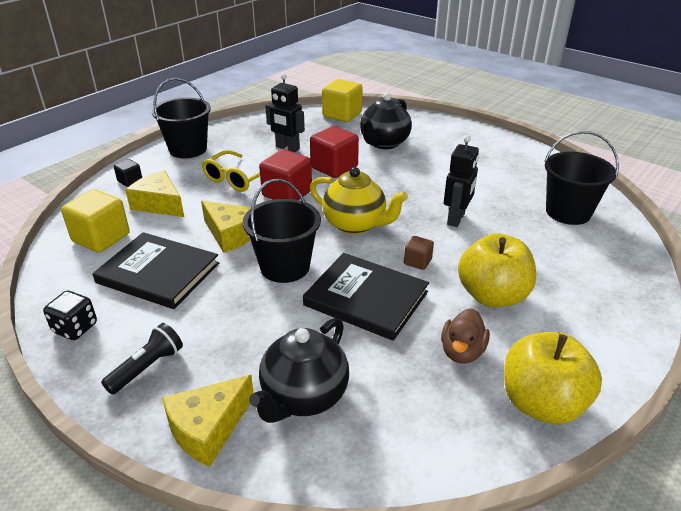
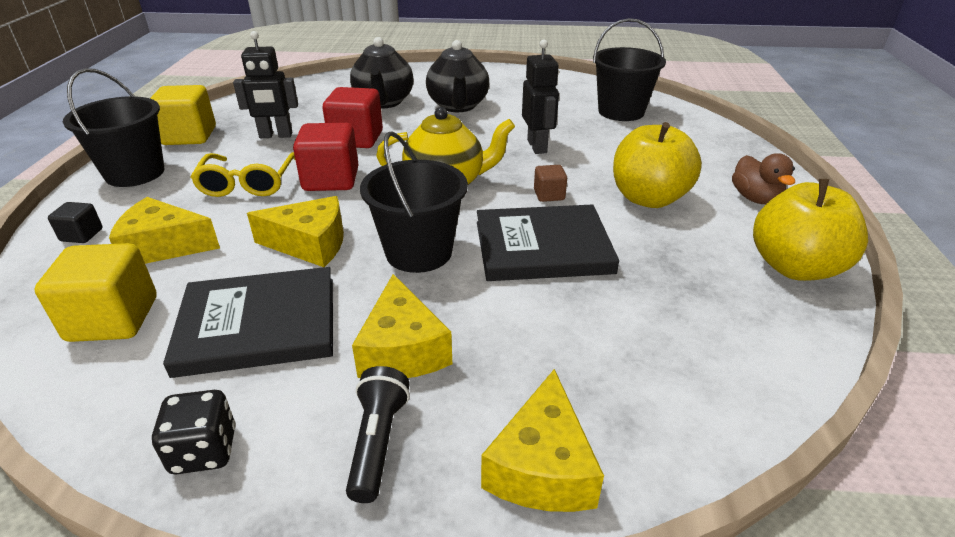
camera: 35 degrees left, 0 degrees up
(211, 324) = (402, 349): none -> yellow cheese
(303, 396) = (601, 371): black teapot -> black teapot (458, 106)
(342, 115) = (304, 88): yellow cube -> yellow cube (189, 136)
(462, 352) = (685, 255): brown duck -> brown duck (755, 198)

